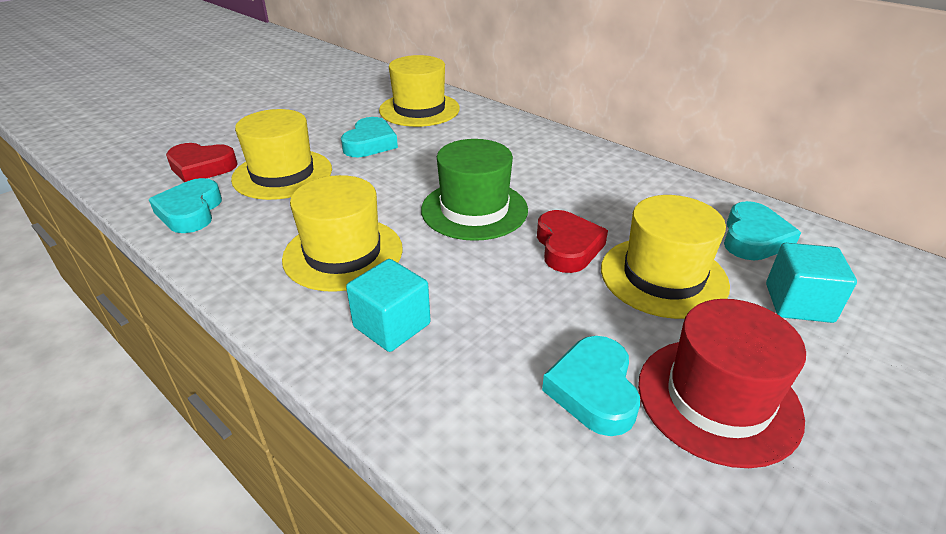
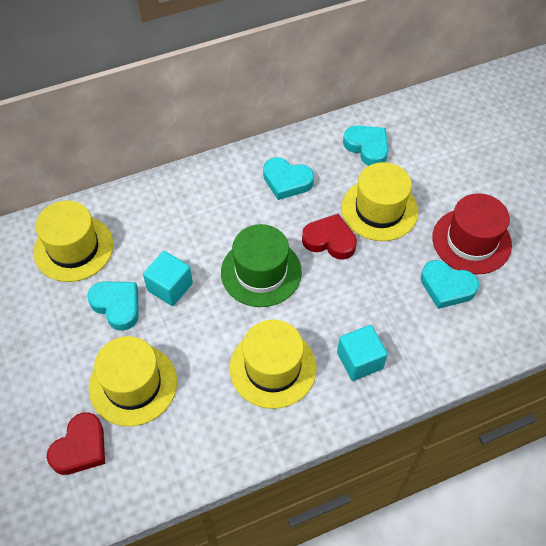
camera: 65 degrees left, 20 degrees up
(190, 212) = (158, 463): turquoise heart -> turquoise heart (286, 181)
(798, 303) = (426, 166): turquoise cube -> turquoise cube (170, 287)

